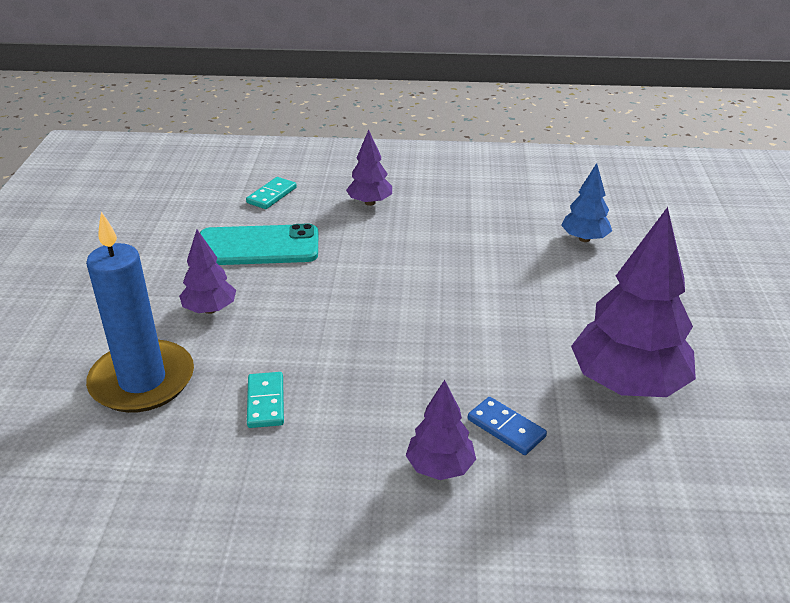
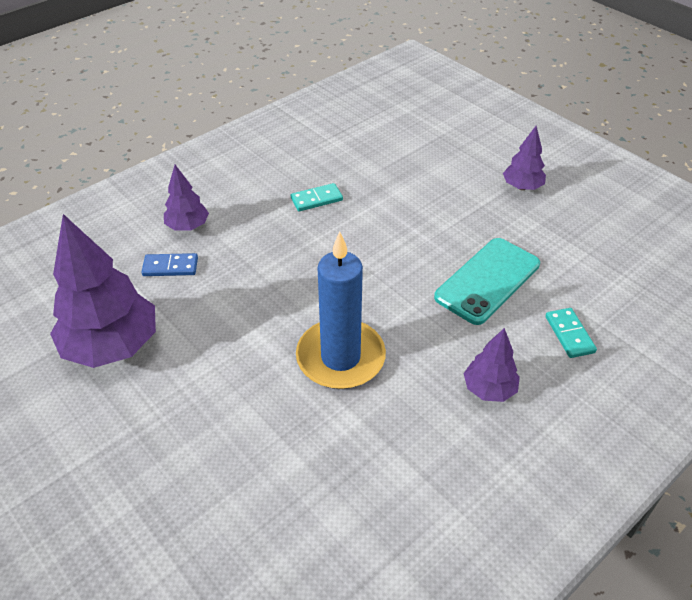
camera: 135 degrees right, 10 degrees up
(142, 381) = (392, 170): blue candle -> blue candle (340, 357)
(210, 309) = (431, 221): purple tree -> purple tree (522, 187)
(266, 402) = (316, 199): turquoise domino -> turquoise domino turned 60 degrees counterclockwise
(584, 239) = (254, 493): blue tree -> none

